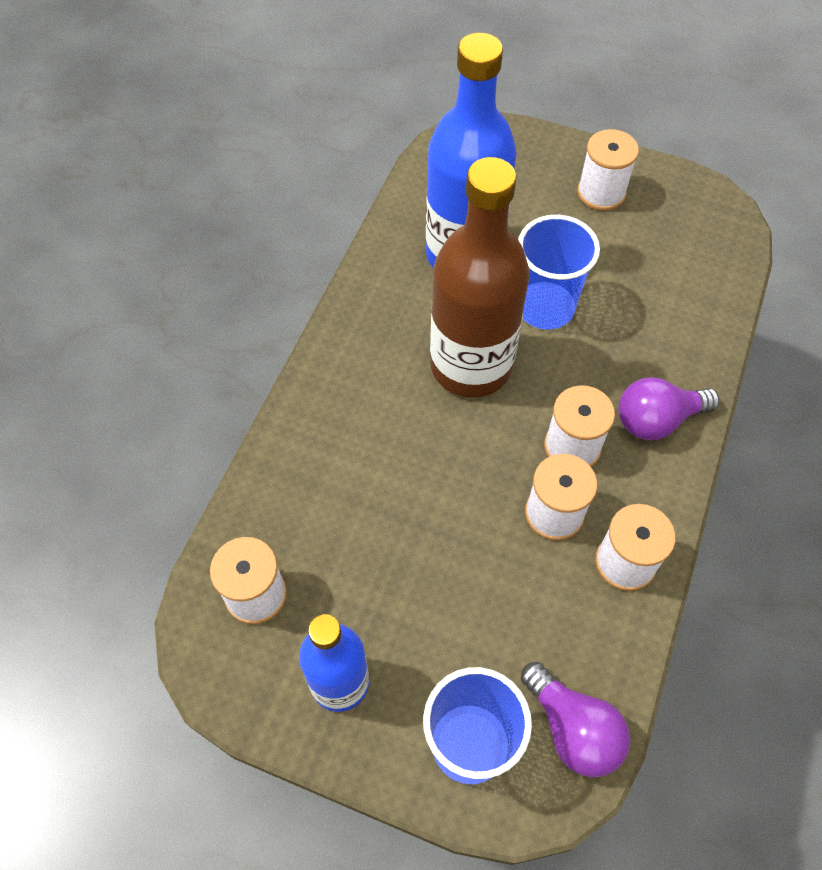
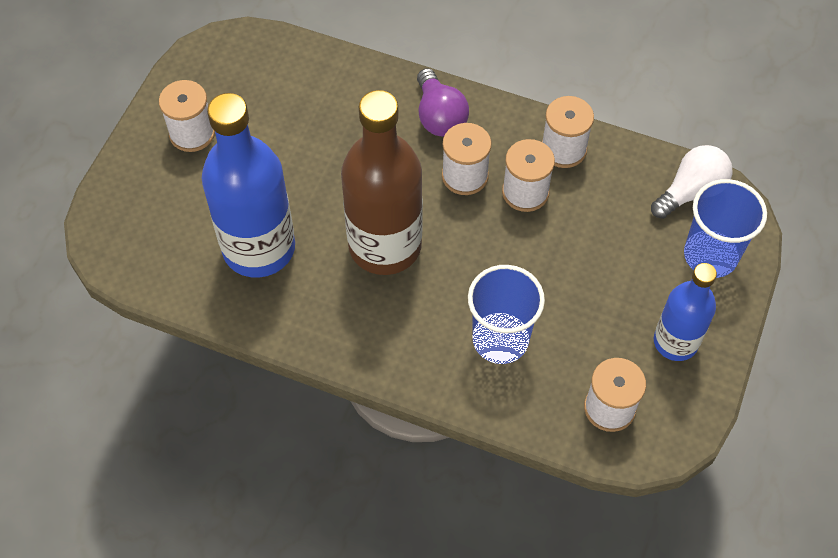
camera: 90 degrees left, 0 degrees up
(545, 307) = (324, 186): blue cup -> blue cup (500, 339)
(573, 729) = (691, 191): purple light bulb -> white light bulb

